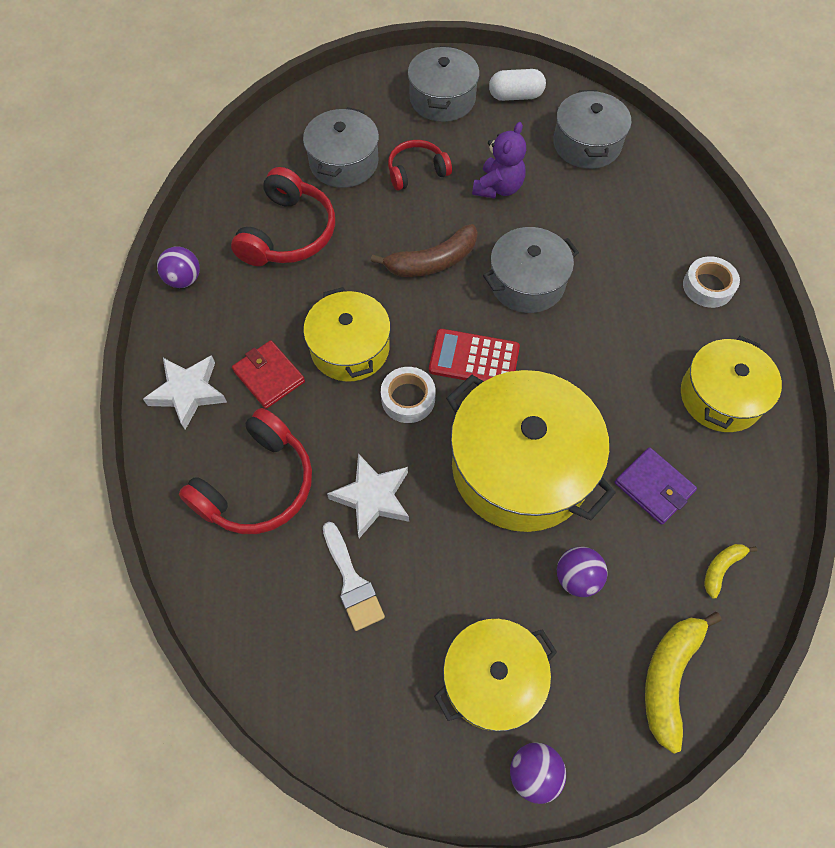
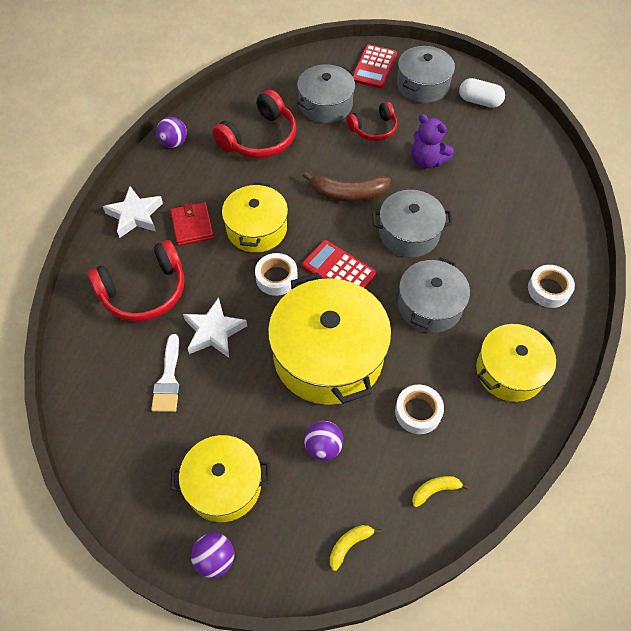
camera: 25 degrees right, 5 degrees down
(374, 96) = (374, 67): none -> red calculator
(416, 172) = (373, 129): red headphones -> red headphones turned 150 degrees clockwise
(498, 188) = (427, 160): purple teddy bear -> purple teddy bear turned 75 degrees clockwise
(586, 144) = (514, 153): grey pot -> grey pot (429, 305)
(654, 487) = (418, 412): purple wallet -> white tape
(669, 677) = (349, 545): yellow banana -> yellow banana, size x0.53

